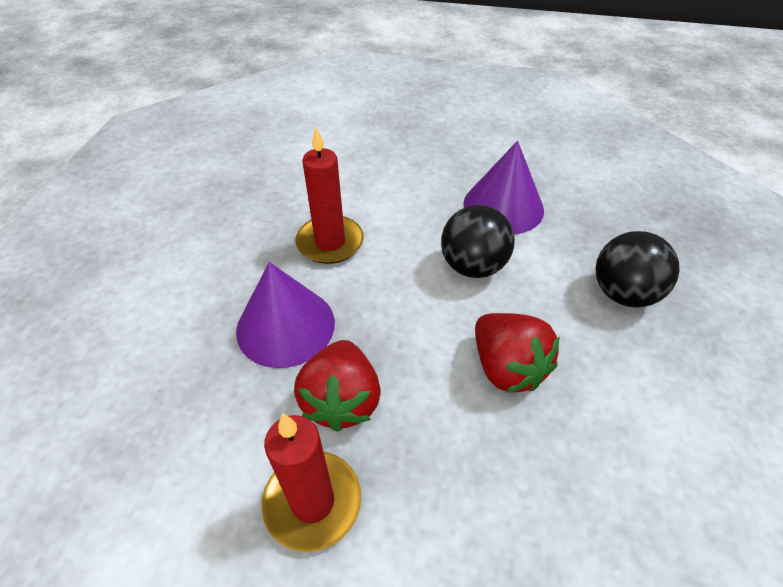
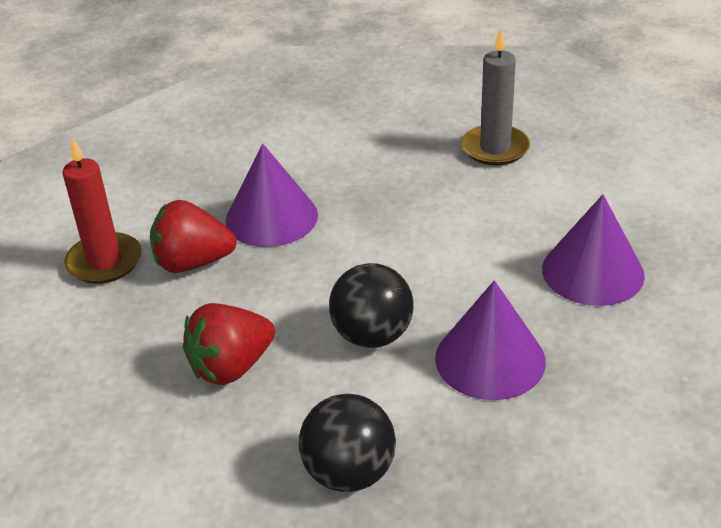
camera: 85 degrees right, 10 degrees down
(248, 167) = (495, 148): none -> grey candle
(330, 242) = (387, 225): red candle -> none
(418, 147) = (592, 271): none -> purple cone

